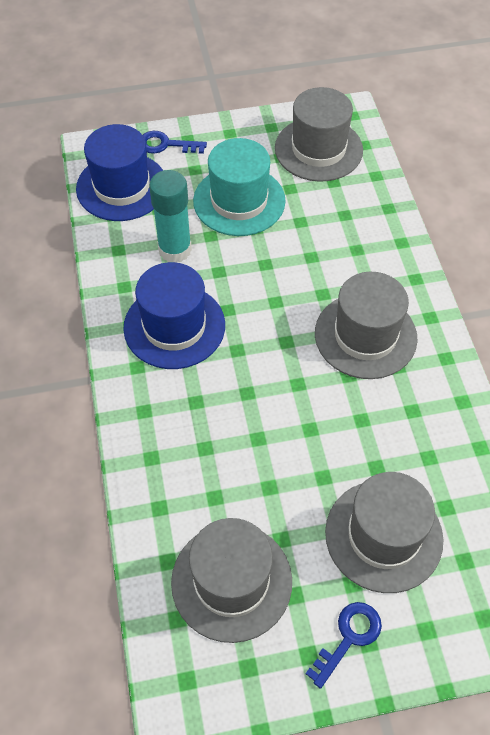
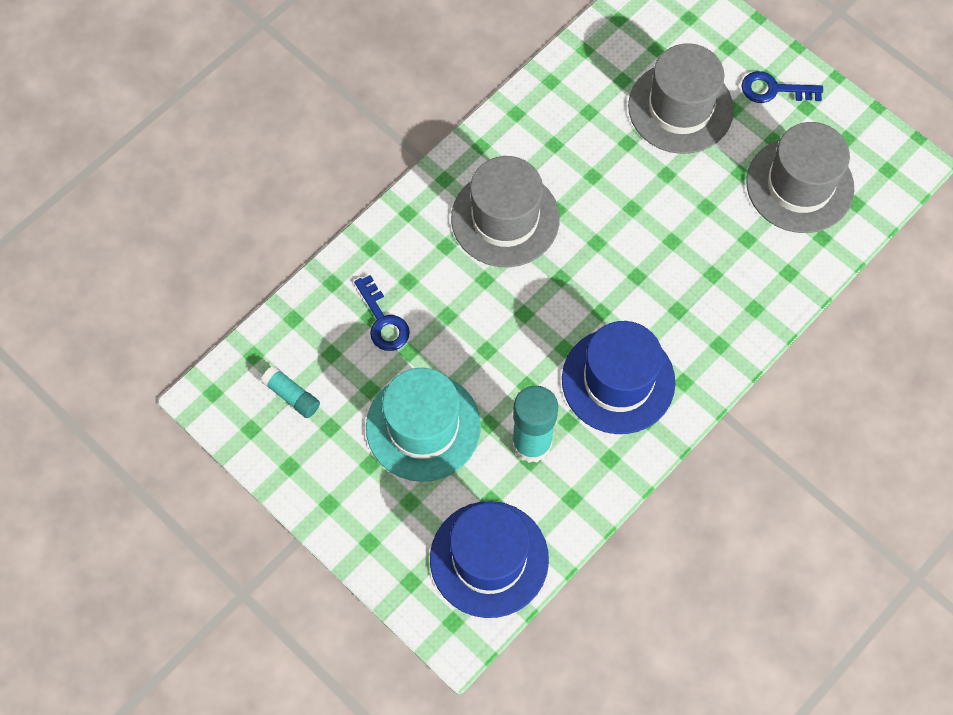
camera: 125 degrees left, 10 degrees up
(166, 145) = (395, 559): blue key -> blue key (383, 321)
(318, 149) = (292, 396): grey hat -> turquoise glue stick

